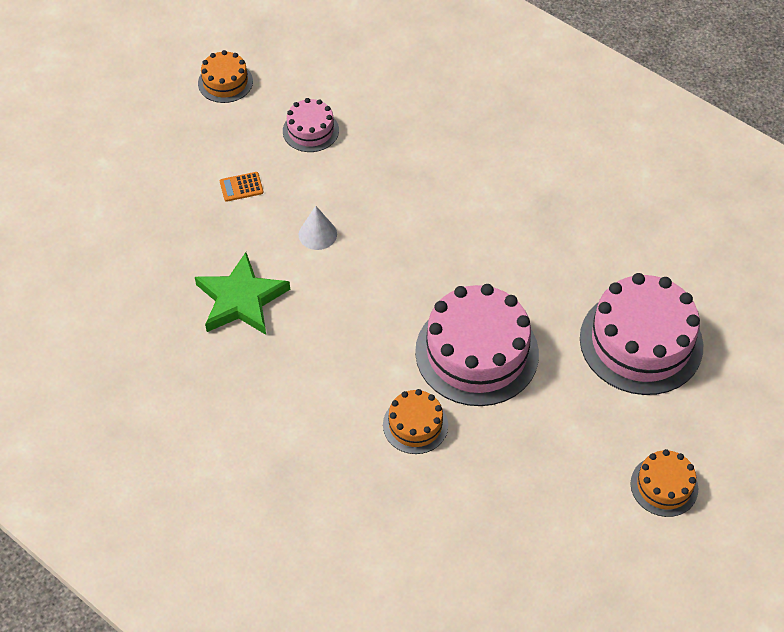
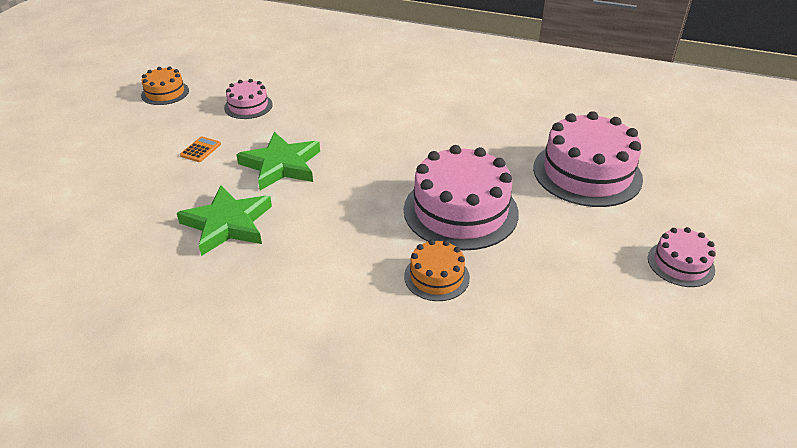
camera: 20 degrees left, 15 degrees down
(241, 187) = (200, 150): orange calculator -> orange calculator turned 150 degrees clockwise
(317, 234) = (281, 165): white cone -> green star
(664, 486) = (680, 264): orange cake -> pink cake

